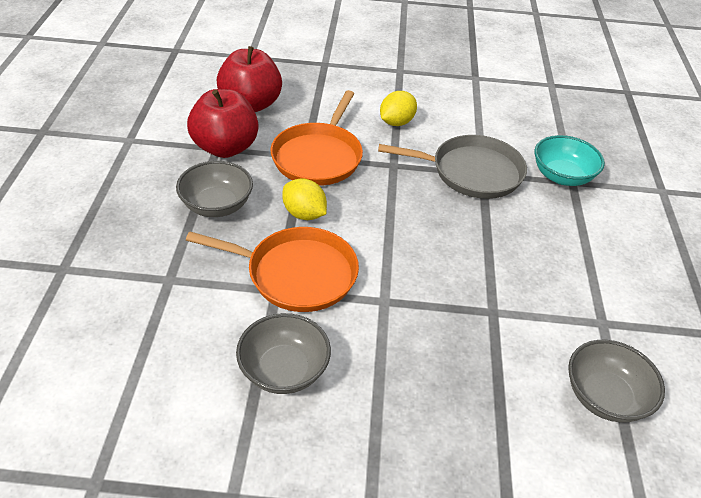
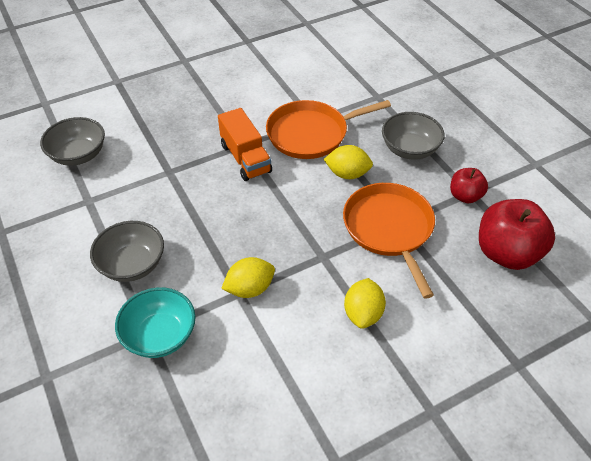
camera: 150 degrees right, 5 degrees up
(225, 148) = (465, 196): red apple -> red apple, size x0.55
(284, 370) = (269, 87): grey bowl -> grey bowl (132, 264)
(394, 283) = (245, 158): none -> orange truck
(471, 172) = (250, 288): grey pan -> yellow lemon

